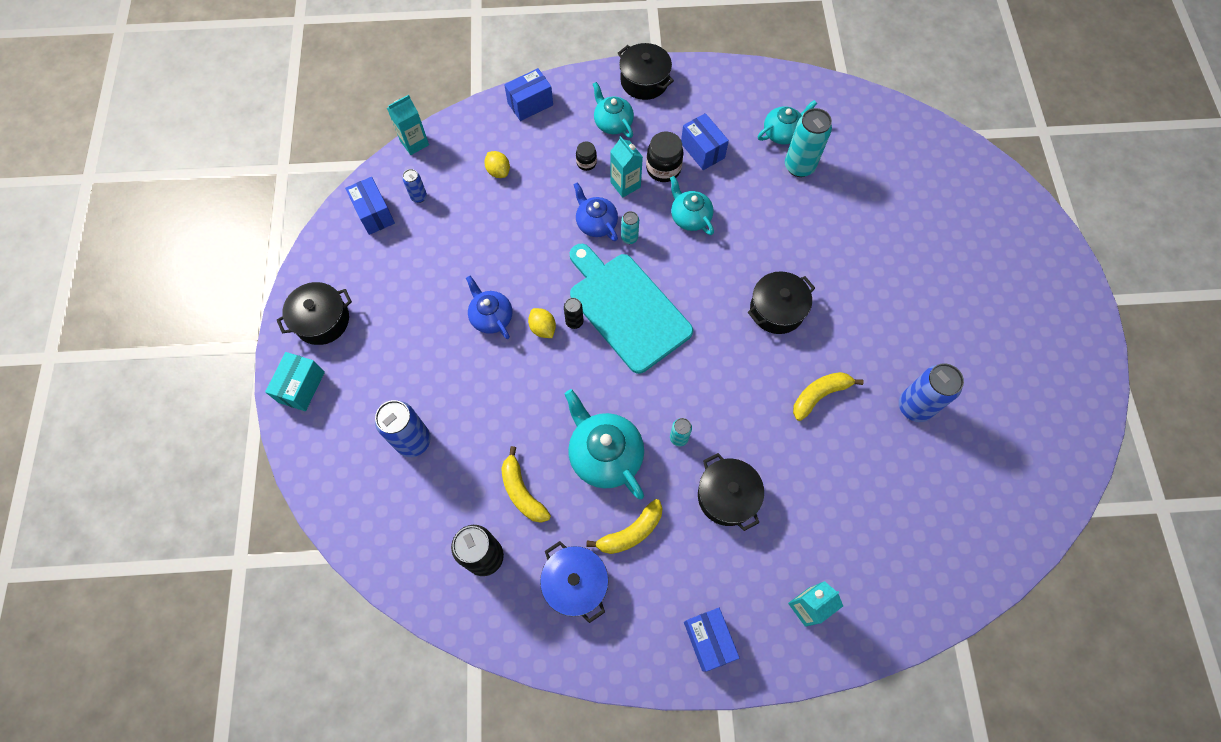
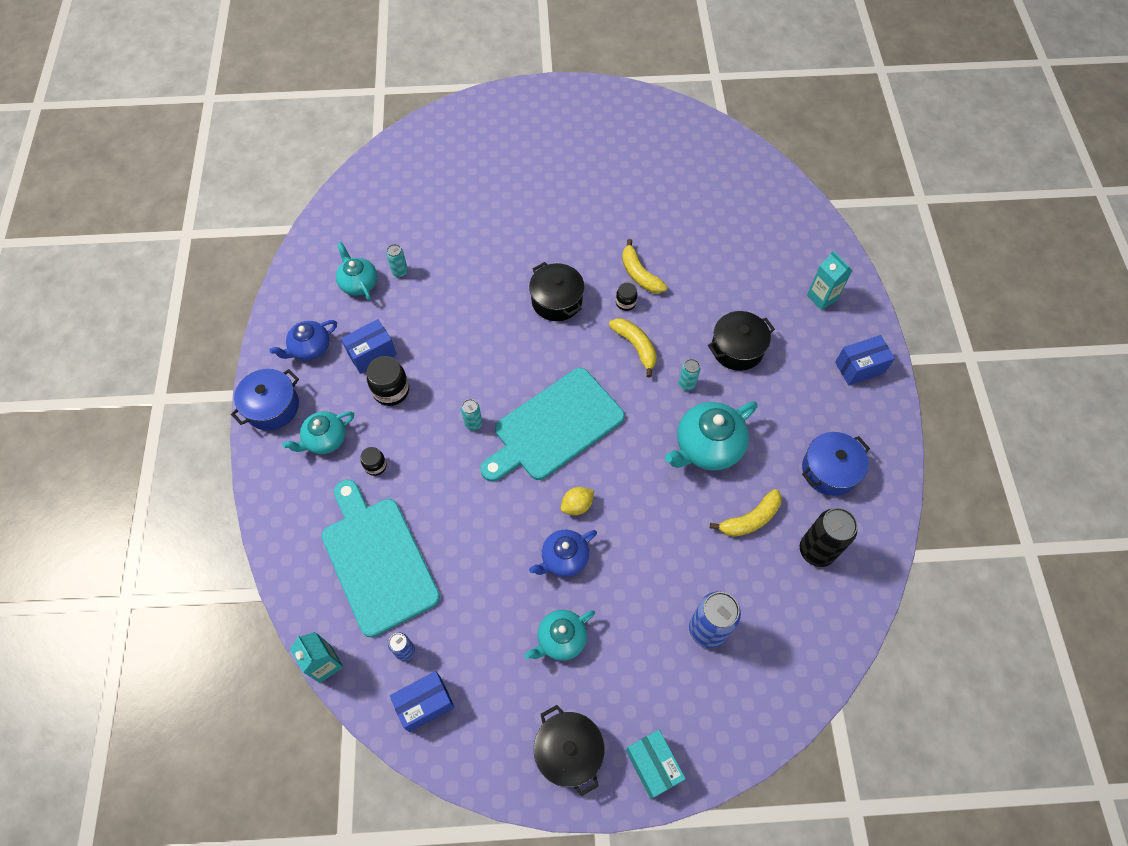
camera: 90 degrees left, 5 degrees down
(301, 387) = (653, 765): turquoise box -> turquoise box turned 45 degrees clockwise
(498, 171) = (378, 560): yellow lemon -> turquoise cutting board
(530, 104) = (286, 528): blue box -> none
(574, 322) = (569, 475): black can -> none
(596, 223) = (453, 456): blue teapot -> blue teapot (310, 348)
(625, 184) = (407, 427): turquoise carton -> none
(631, 532) = (777, 425): yellow banana -> yellow banana (636, 346)
(644, 81) = (272, 407): black pot -> blue pot
(690, 217) = (452, 368): turquoise teapot -> turquoise teapot (561, 639)
(779, 379) = (625, 303): none -> black jar
(799, 166) = (400, 272): turquoise can -> turquoise can, size x0.52
(914, 406) = (647, 210): blue can -> none

